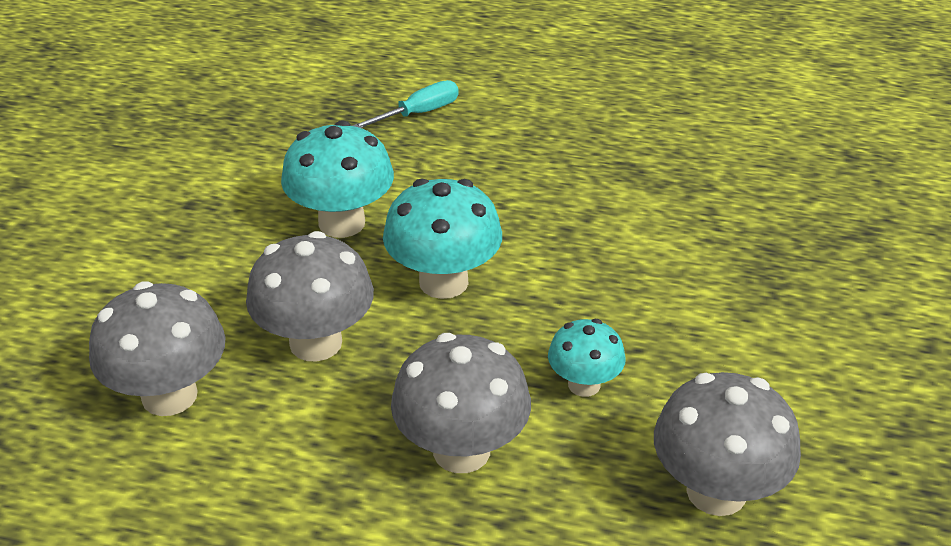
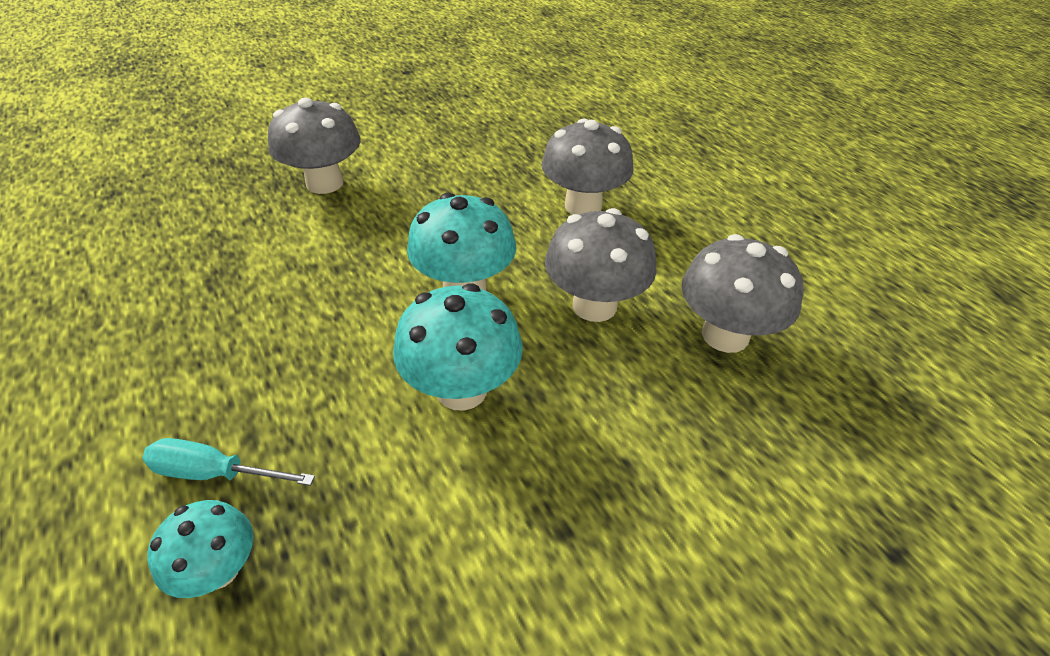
camera: 135 degrees left, 5 degrees up
(584, 385) = (483, 193): turquoise mushroom -> turquoise mushroom (219, 570)
(716, 492) = (500, 136): grey mushroom -> grey mushroom (325, 183)

